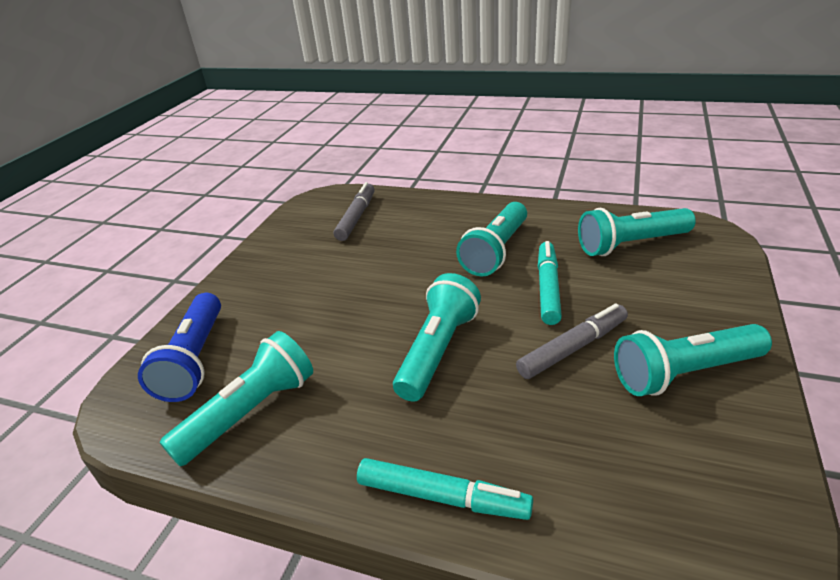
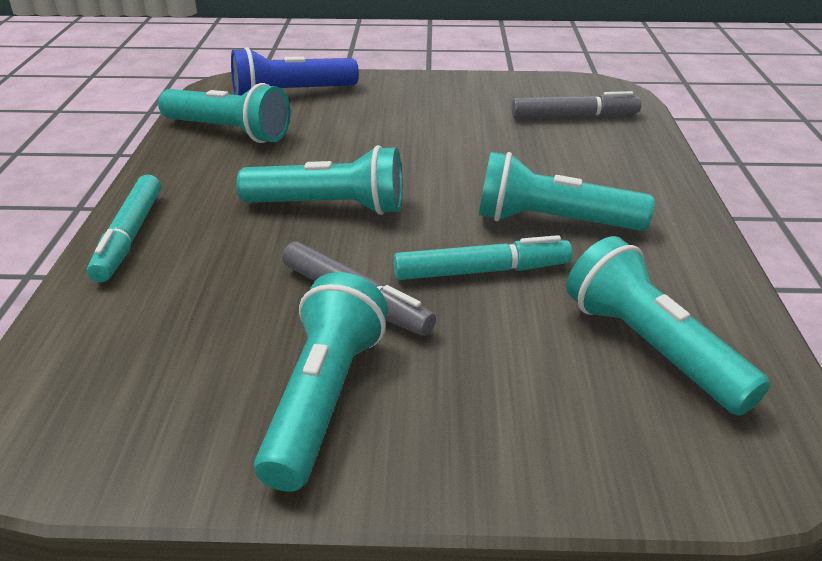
camera: 70 degrees right, 0 degrees up
(684, 373) = (324, 398): turquoise flashlight -> turquoise flashlight turned 45 degrees clockwise

